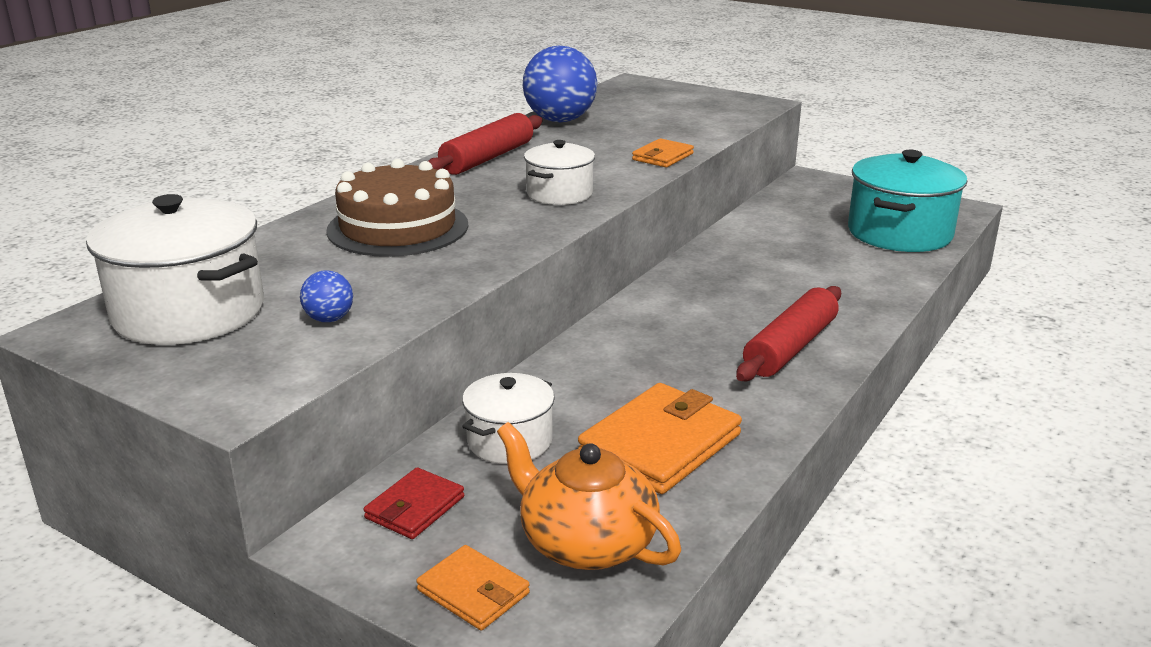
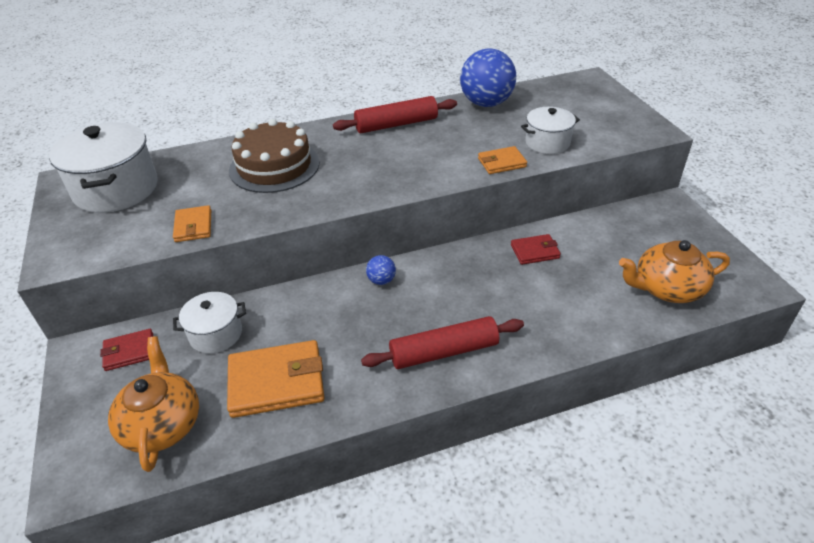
camera: 40 degrees right, 15 degrees up
(329, 319) = (157, 223): blue ball -> blue ball (381, 280)
(473, 592) = (87, 420): orange wallet -> orange wallet (193, 226)
(559, 194) = (391, 173): white pot -> white pot (547, 143)
(748, 247) = (535, 251): none -> red wallet
(899, 233) = (667, 288): turquoise pot -> orange teapot

